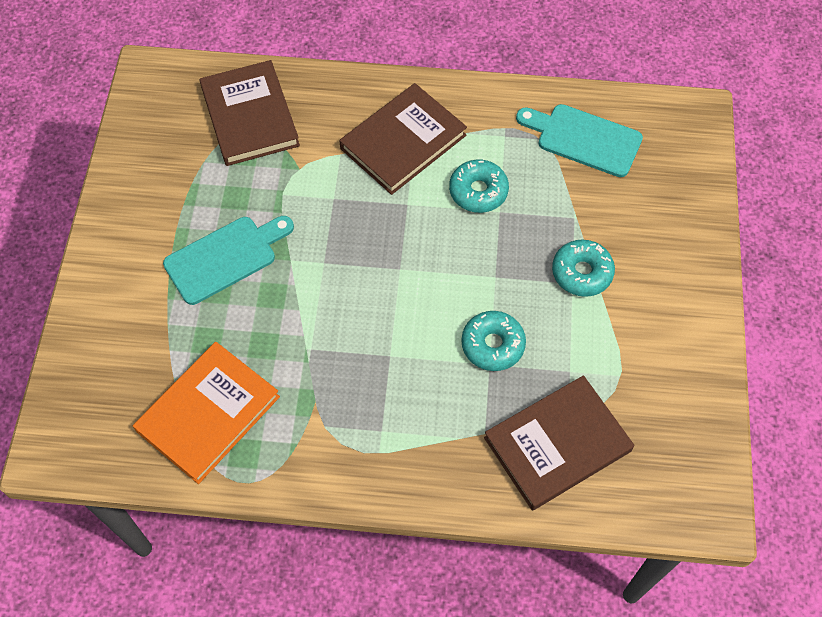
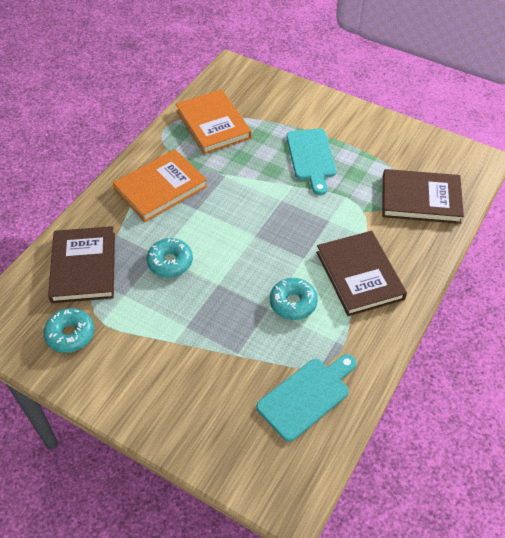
camera: 115 degrees right, 10 degrees down
(373, 422) = (160, 188): none -> orange book
(581, 273) = (190, 336): turquoise donut -> turquoise donut (70, 334)

